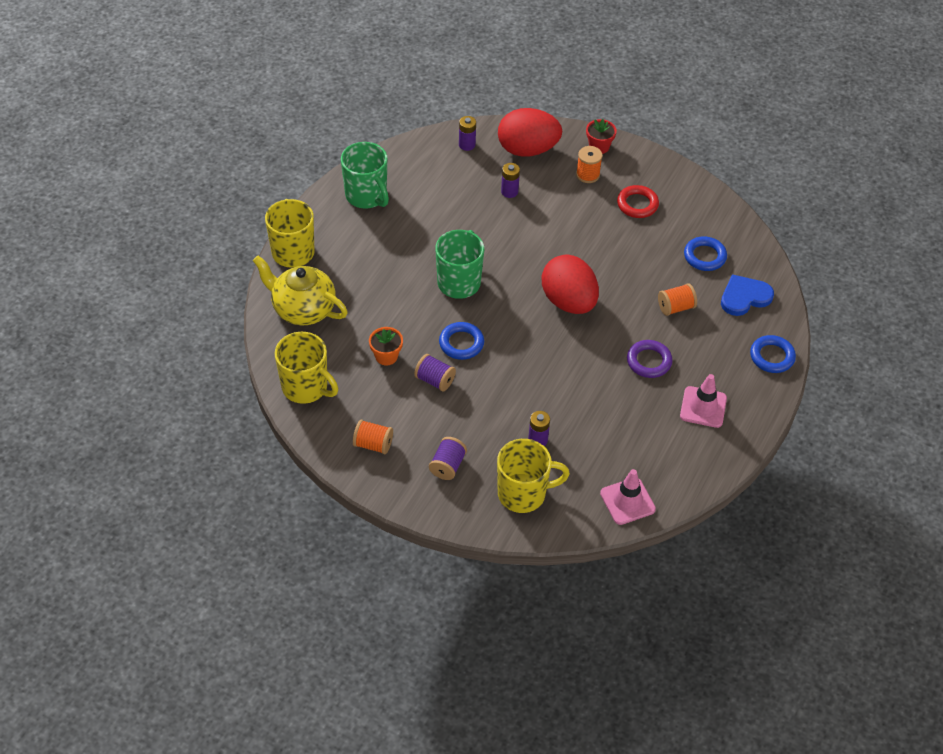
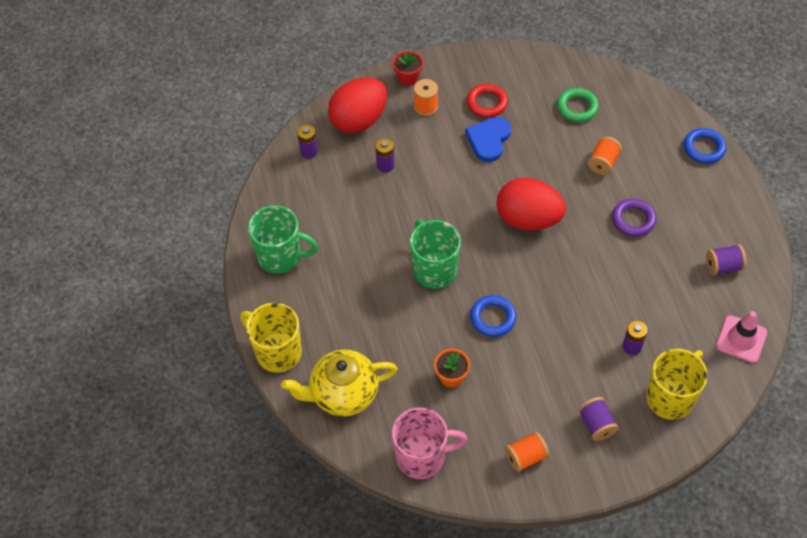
camera: 40 degrees left, 5 degrees up
(306, 387) = (422, 457): yellow mug -> pink mug
(435, 380) = (508, 364): purple spool -> purple spool (723, 266)
(703, 407) = (706, 224): pink traffic cone -> none
(704, 256) = (577, 107): blue ring -> green ring
(744, 297) = (637, 117): blue heart -> blue heart (489, 140)

